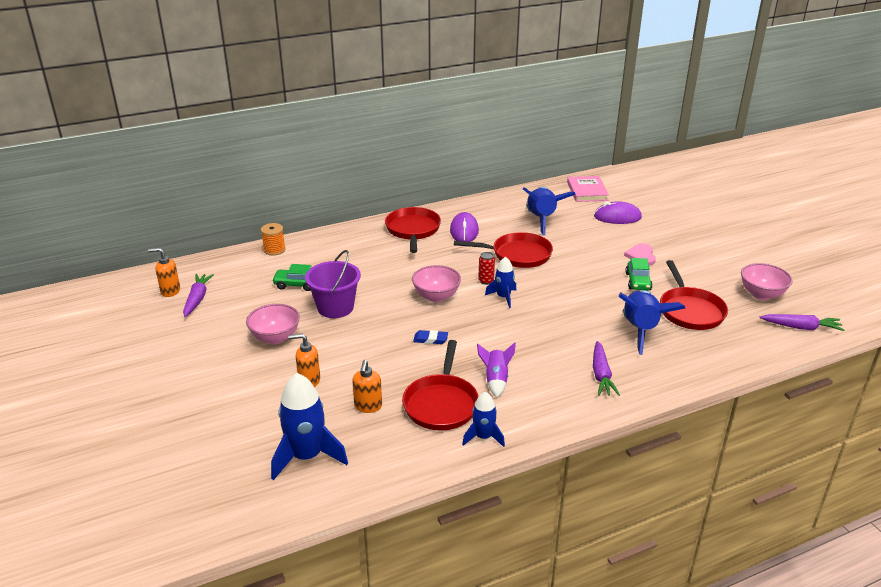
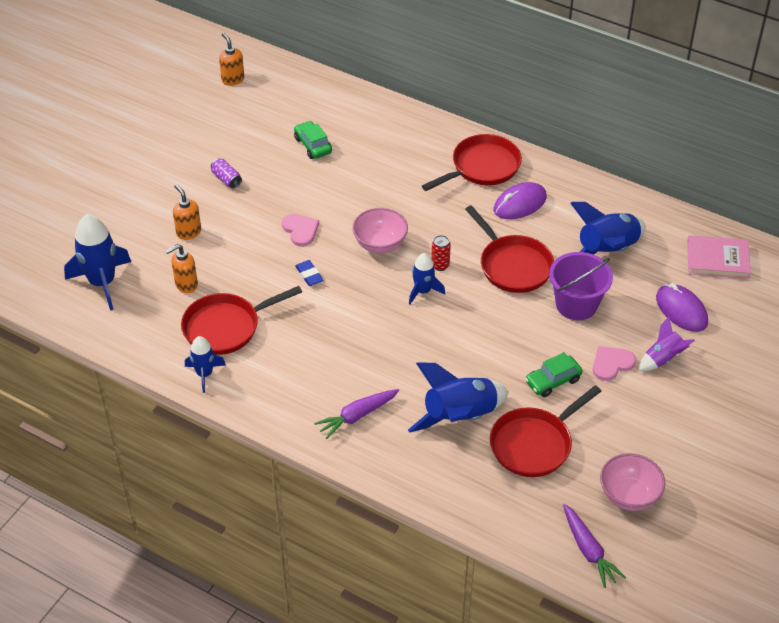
camera: 55 degrees right, 15 degrees up
(197, 299) = (237, 102): purple carrot -> none
(274, 250) = (353, 98): orange spool -> none
(275, 337) = (226, 179): pink bowl -> purple can
(335, 307) = (301, 189): purple bucket -> purple bucket (576, 304)
(378, 325) = (300, 230): none -> pink heart
(496, 380) = (287, 346): purple rocket -> purple rocket (662, 359)
(587, 191) = (717, 259): pink book -> pink book turned 45 degrees clockwise

